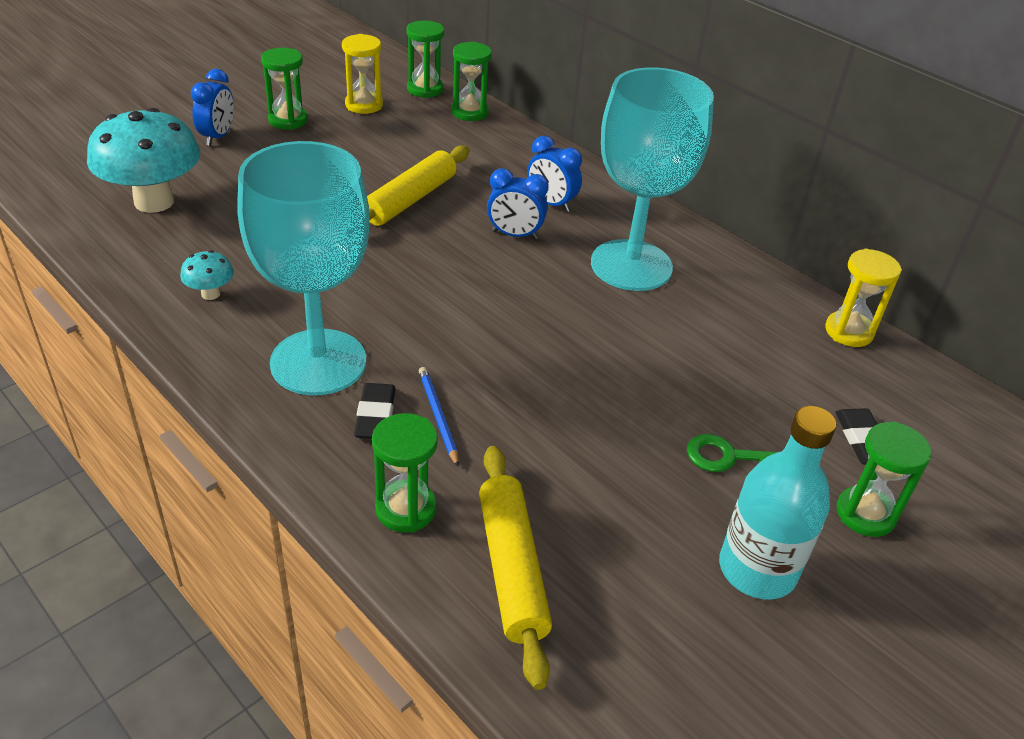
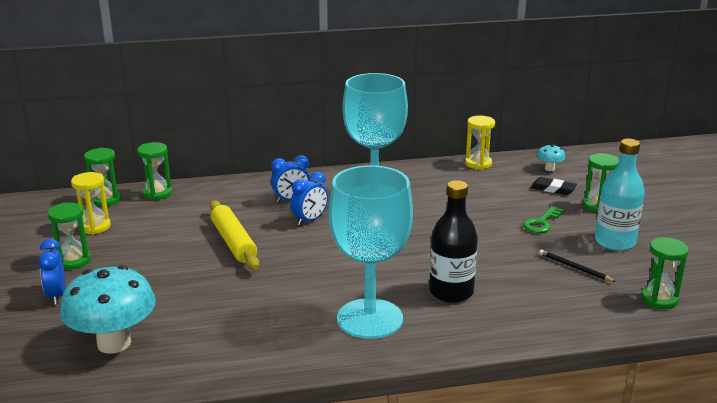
camera: 55 degrees left, 15 degrees down
(210, 294) = (259, 343): turquoise mushroom -> turquoise mushroom (549, 168)
(218, 137) = (56, 295): blue clock -> blue clock turned 150 degrees counterclockwise
(375, 415) = (434, 312): black eraser -> none
(405, 509) = (516, 322): green hourglass -> green hourglass (659, 299)
(438, 416) = (451, 292): blue pencil -> black bottle
(512, 568) = (578, 303): yellow rolling pin -> none
(620, 536) = (574, 268): none -> black pencil

